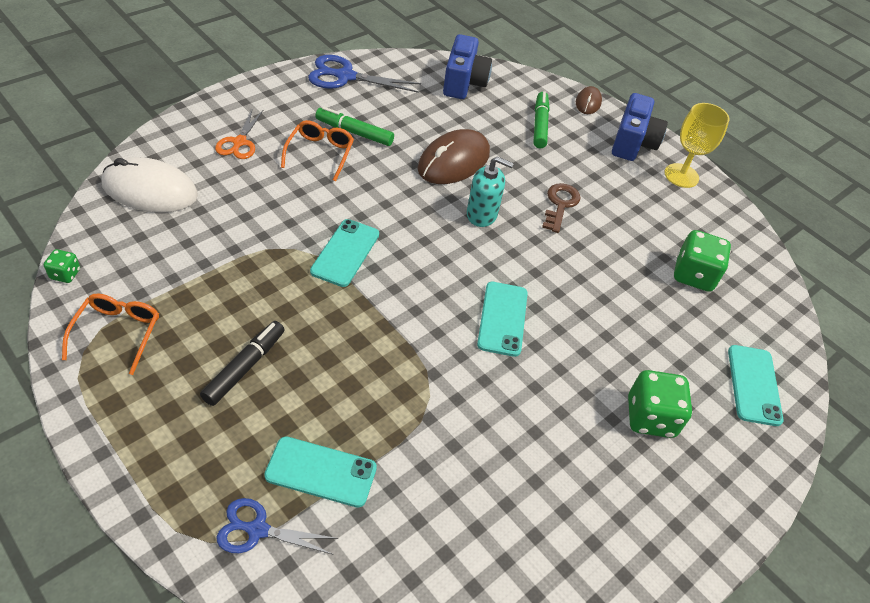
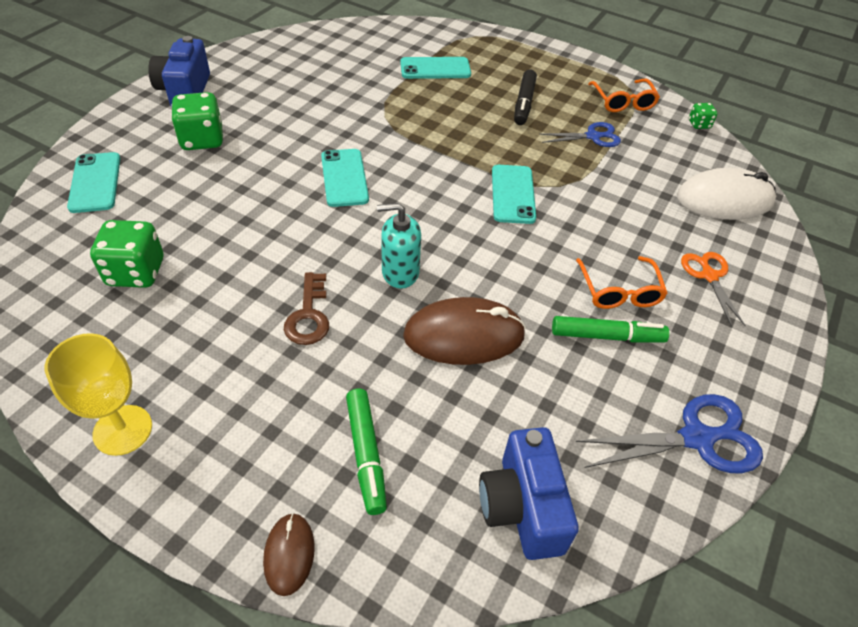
camera: 165 degrees right, 0 degrees up
(258, 530) = (454, 43): blue scissors -> blue scissors (593, 136)
(453, 161) = (464, 335): brown mouse -> brown mouse turned 60 degrees clockwise
(632, 143) = (202, 474): blue camera -> blue camera (185, 91)

